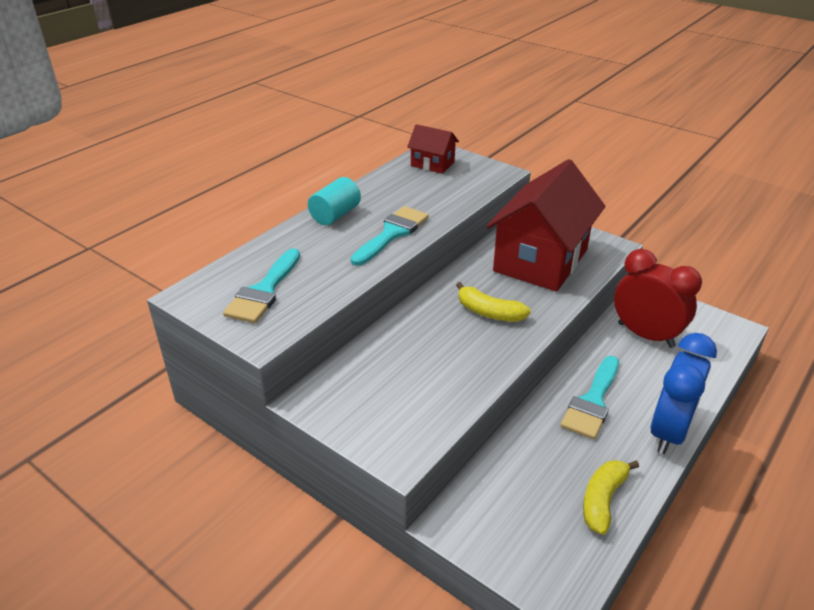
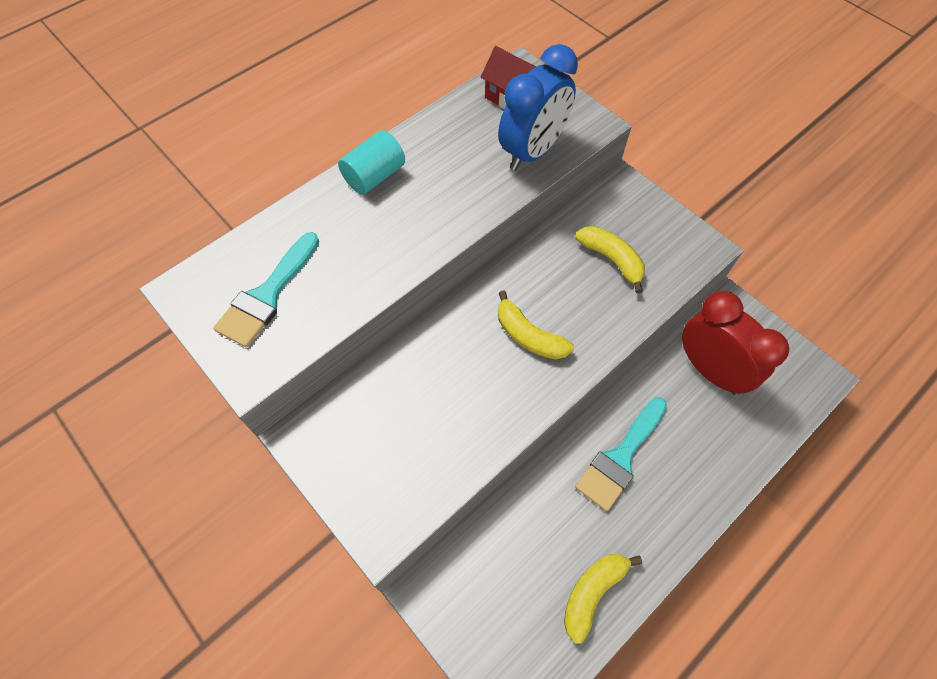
camera: 10 degrees right, 25 degrees up
(392, 233) = (433, 218): turquoise brush -> none
(541, 260) = (611, 260): red house -> yellow banana
(669, 432) = (692, 514): blue clock -> blue clock (532, 151)

